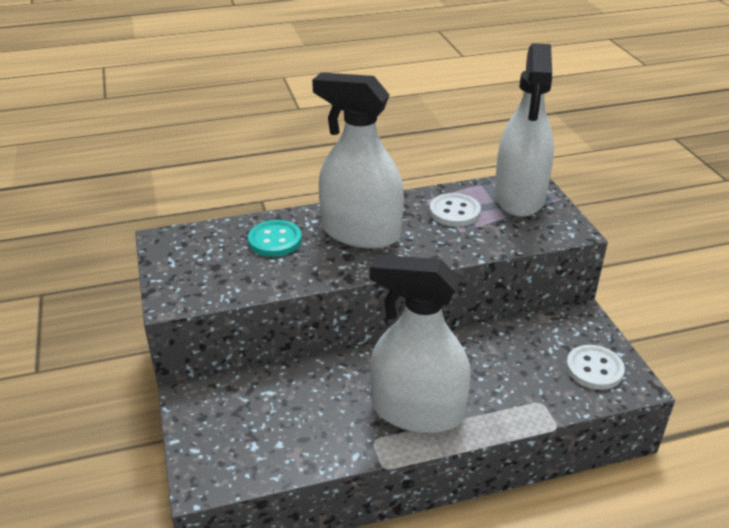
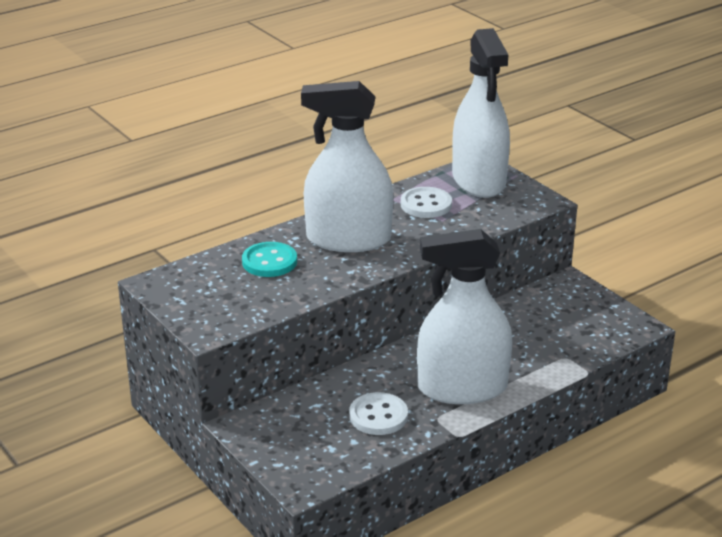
camera: 20 degrees left, 5 degrees down
(594, 369) = (598, 322): white button -> white button (378, 416)

